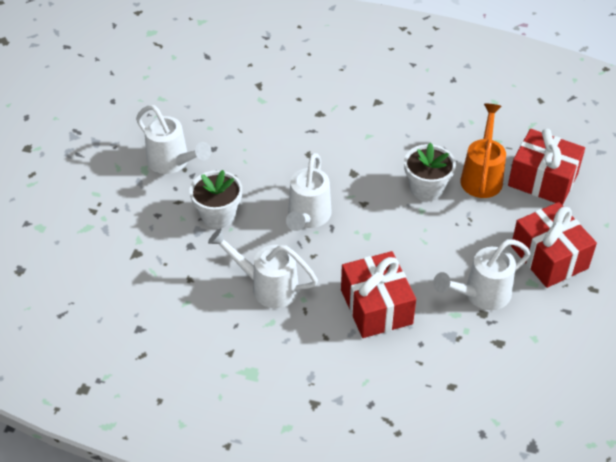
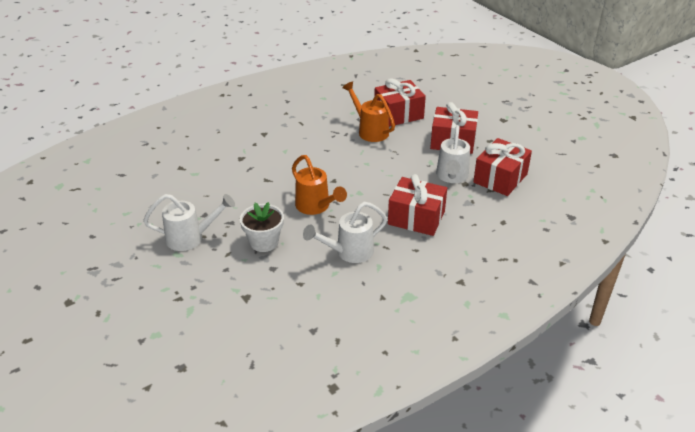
camera: 50 degrees left, 10 degrees down
(307, 218) = (316, 207): white watering can -> orange watering can
(426, 188) = (353, 153): white flower pot -> none
(529, 340) = (500, 178): none -> red gift

